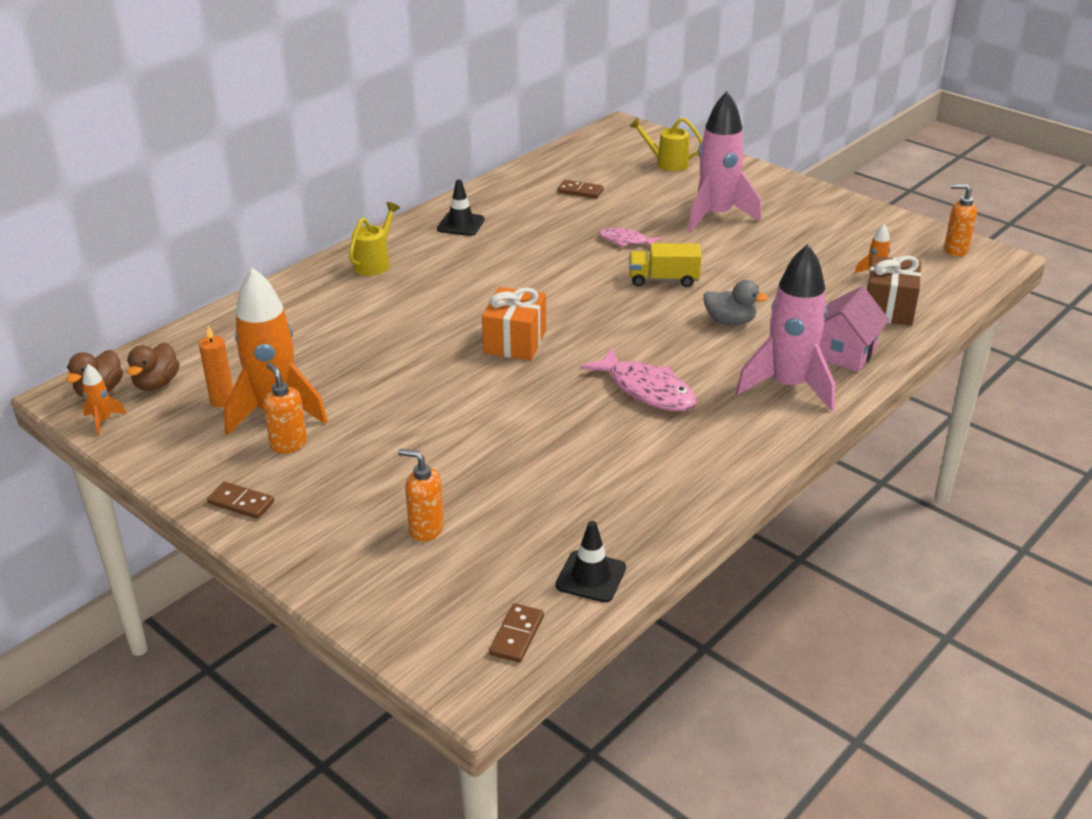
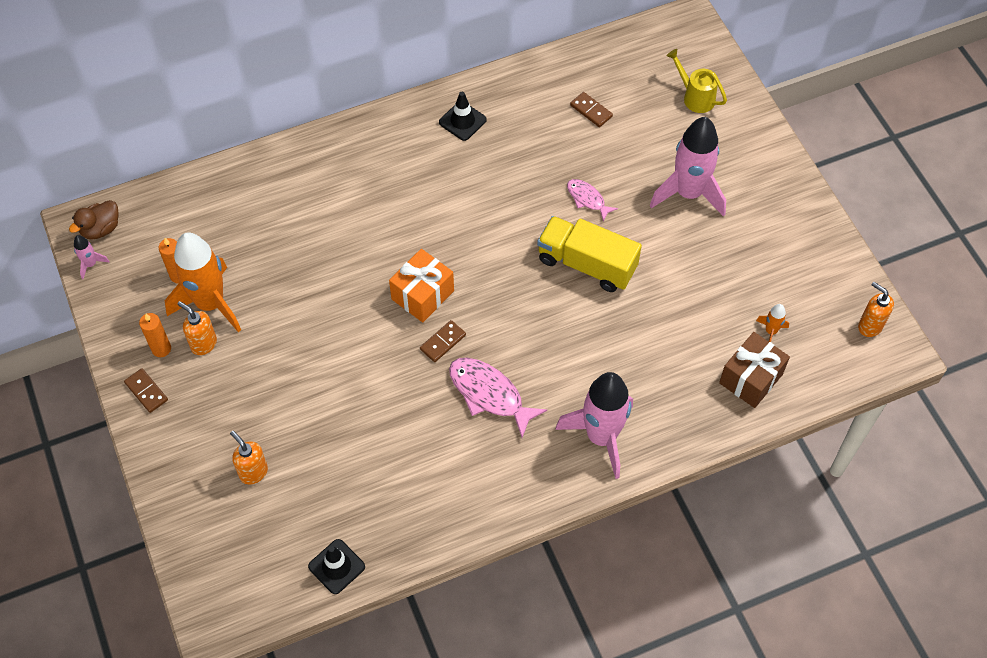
camera: 25 degrees right, 25 degrees up
(103, 421) = (91, 264): orange rocket -> pink rocket
(156, 384) = (142, 236): brown duck -> none
(237, 463) = (161, 349): none -> orange candle
(288, 444) = (203, 344): orange soap dispenser -> orange soap dispenser turned 45 degrees counterclockwise
(375, 263) = (366, 149): yellow watering can -> none
(517, 635) = (260, 596): brown domino -> brown domino (443, 342)
(646, 390) = (489, 394): pink fish -> pink fish turned 150 degrees clockwise
(663, 280) = (586, 264): yellow truck -> yellow truck, size x1.53
(730, 321) = (607, 340): grey duck -> none
(843, 353) = (673, 417): pink house -> none

